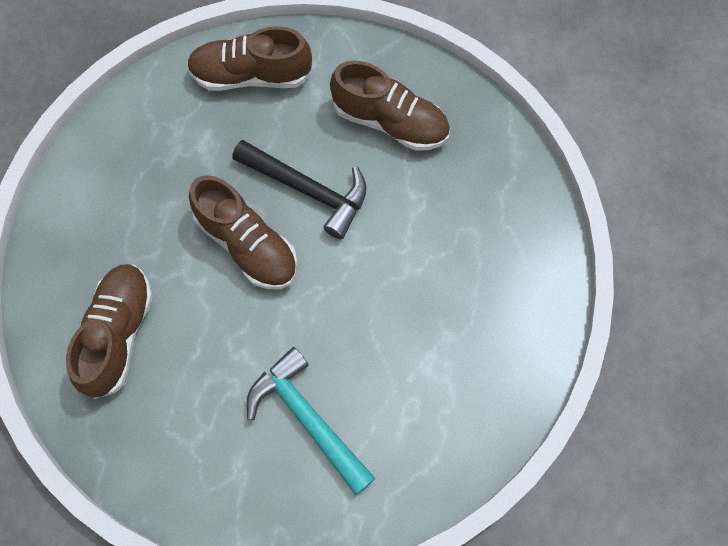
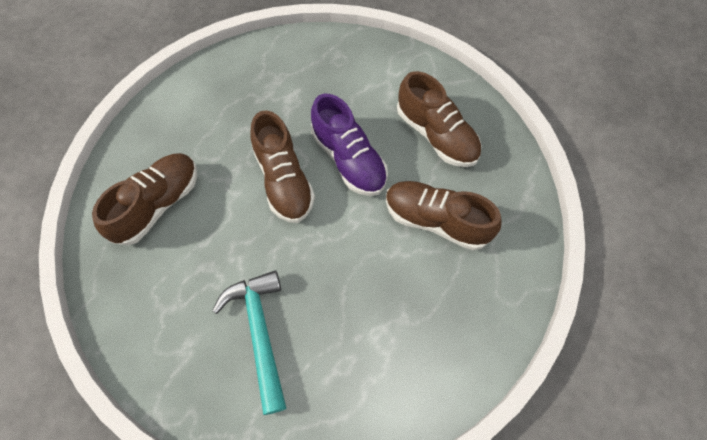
camera: 25 degrees right, 5 degrees down
(251, 75) = (348, 64): brown shoe -> brown shoe (436, 220)
(308, 190) = (349, 159): black hammer -> purple shoe

